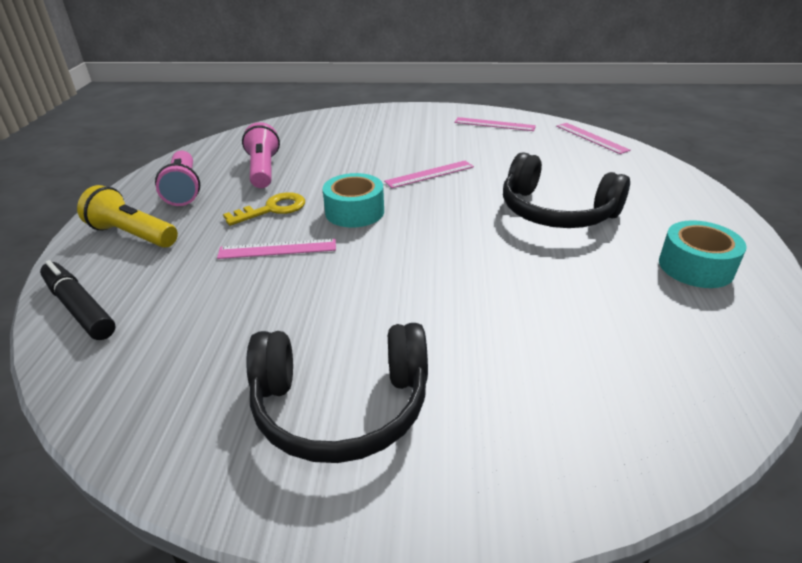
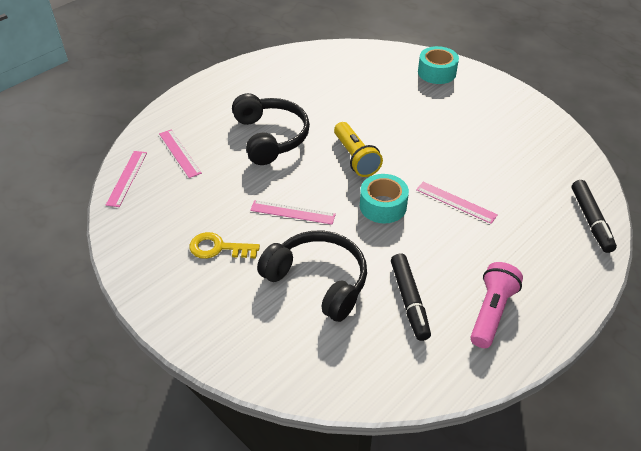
camera: 140 degrees left, 10 degrees up
(132, 235) = (548, 272): yellow flashlight -> yellow flashlight (355, 158)
(263, 170) = (409, 301): pink flashlight -> black marker
(272, 209) = (435, 242): yellow key -> yellow key (218, 248)
(341, 406) = (482, 110): black headphones -> black headphones (318, 281)
(494, 124) = (154, 242): pink ruler -> pink ruler (180, 153)
(695, 267) = (267, 80): turquoise tape -> turquoise tape (436, 72)

